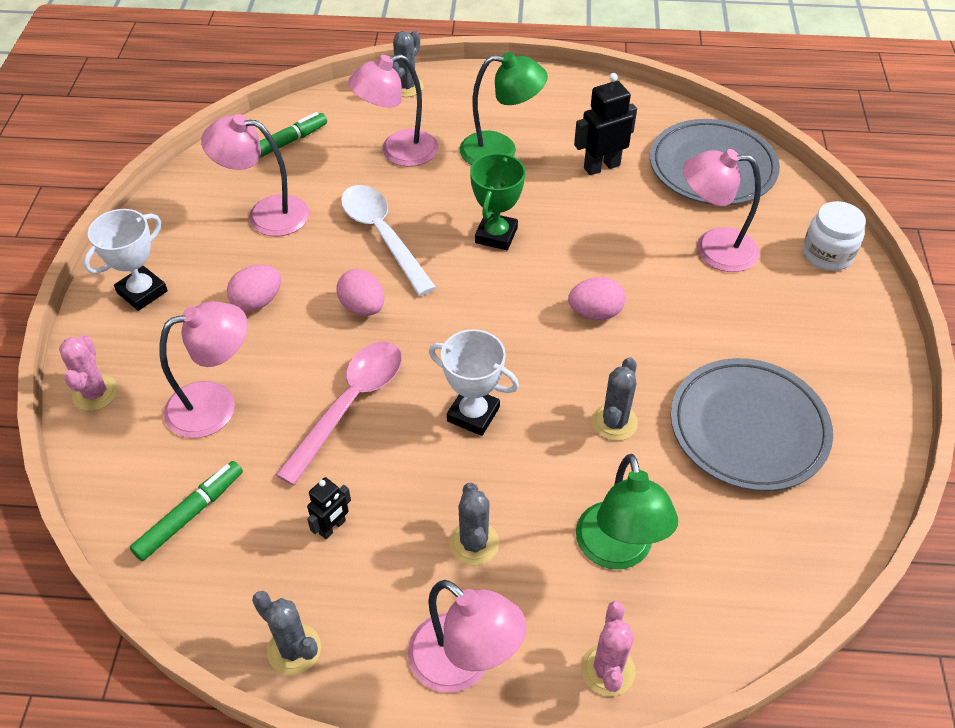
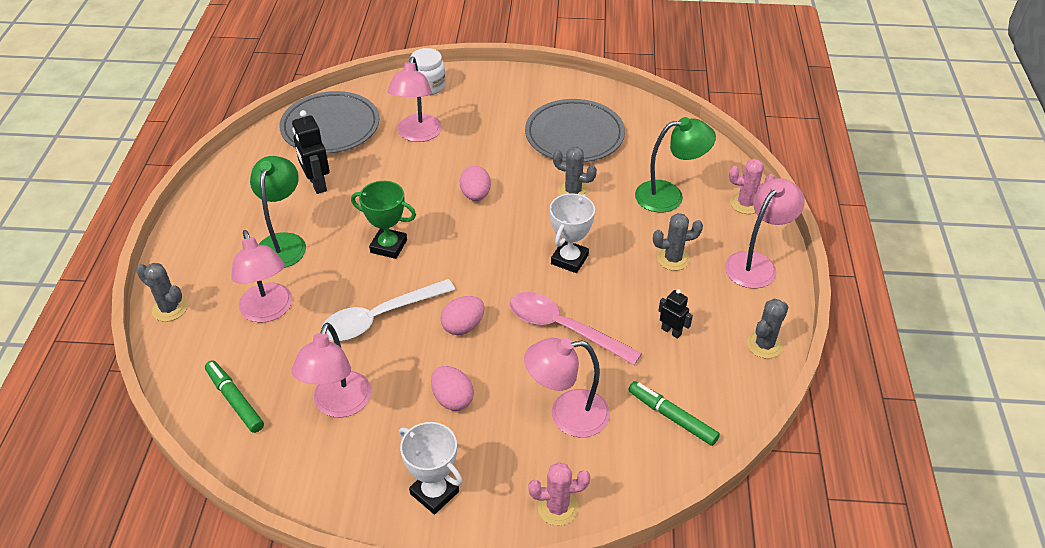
camera: 90 degrees left, 5 degrees down
(215, 405) = (567, 415): pink lamp -> pink lamp turned 75 degrees counterclockwise

